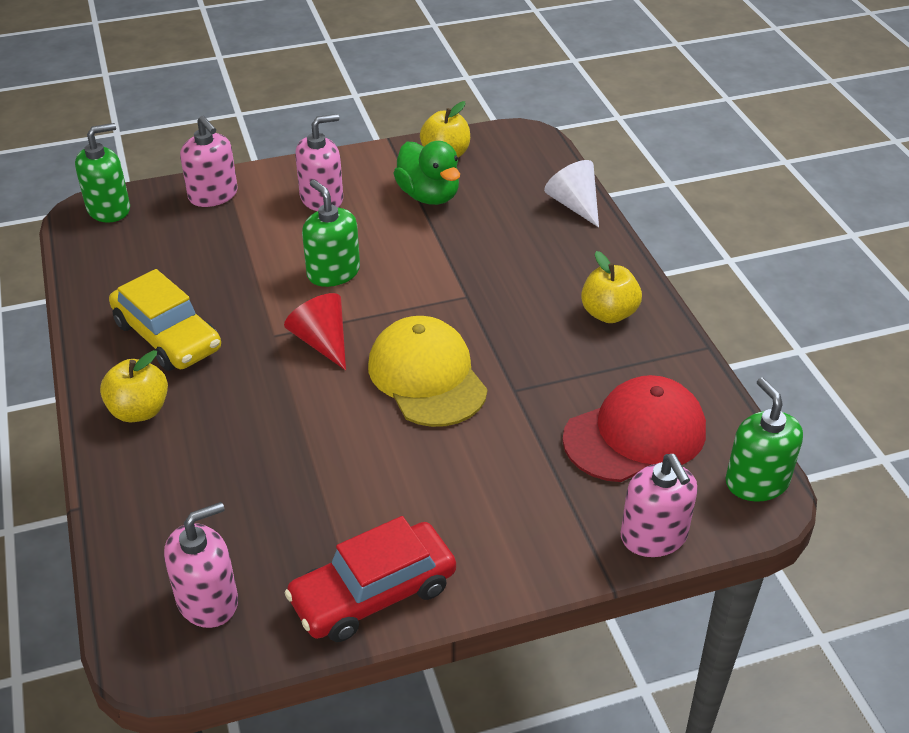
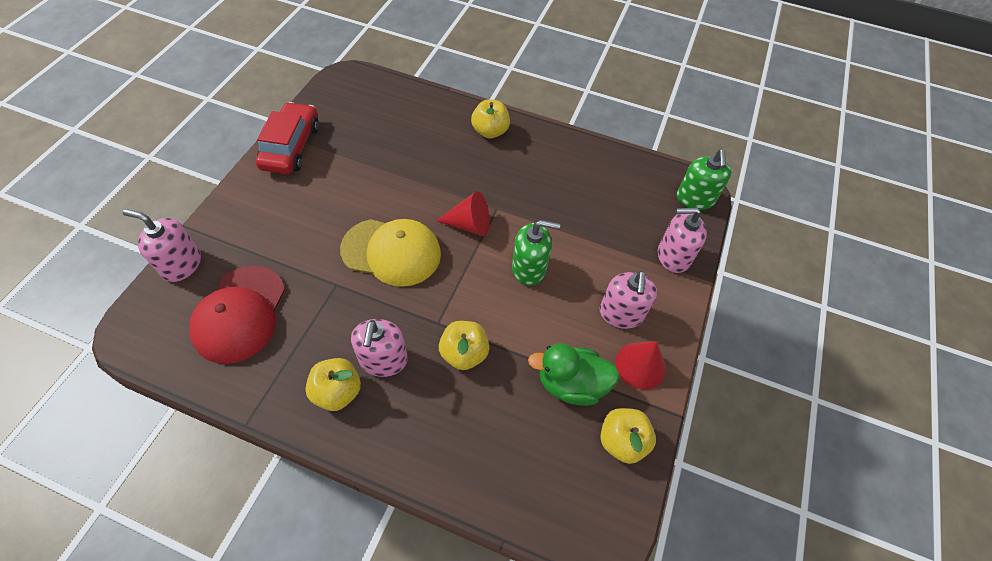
camera: 125 degrees right, 15 degrees up
(167, 336) = (539, 166): yellow car -> none
(208, 600) = (352, 100): pink soap dispenser -> pink soap dispenser (383, 360)
(365, 170) = (640, 365): none -> red cone
(476, 264) = (464, 353): none -> yellow apple
(574, 205) = (471, 484): white cone -> none
(756, 482) = (142, 343): green soap dispenser -> none

